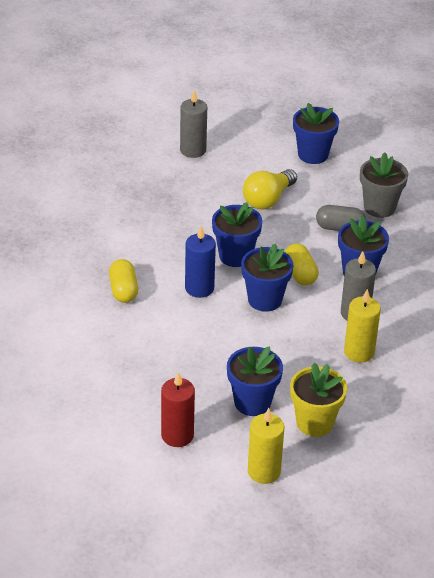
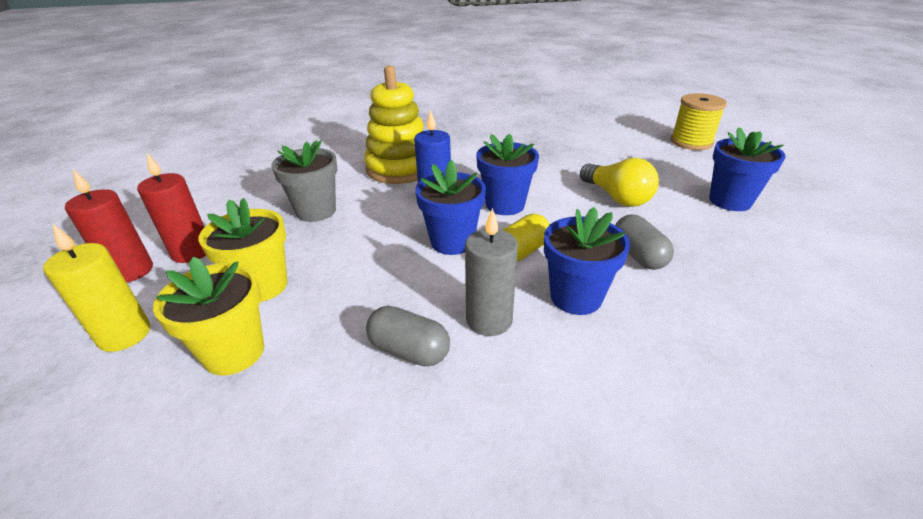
camera: 65 degrees right, 5 degrees down
(123, 290) = (400, 168): yellow capsule -> yellow stacking toy
(182, 470) = (131, 271): none -> red candle
(193, 150) = (625, 145): grey candle -> none
(218, 115) = (691, 142): none -> yellow spool
(252, 402) = (262, 286): blue flower pot -> yellow flower pot
(268, 199) = (616, 197): yellow light bulb -> yellow light bulb turned 135 degrees counterclockwise
(359, 352) = (409, 350): yellow candle -> grey capsule
(379, 207) = (723, 274): grey flower pot -> grey flower pot (316, 211)

